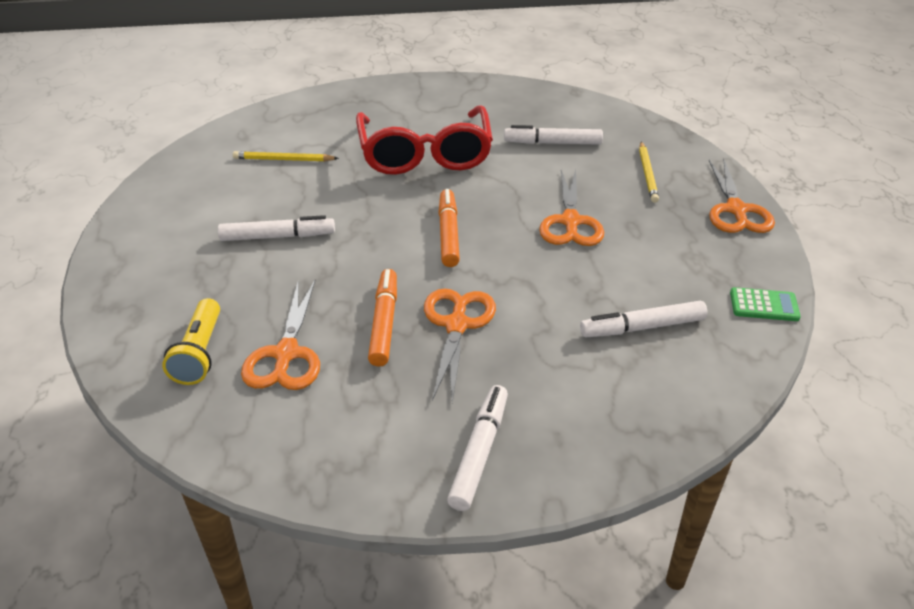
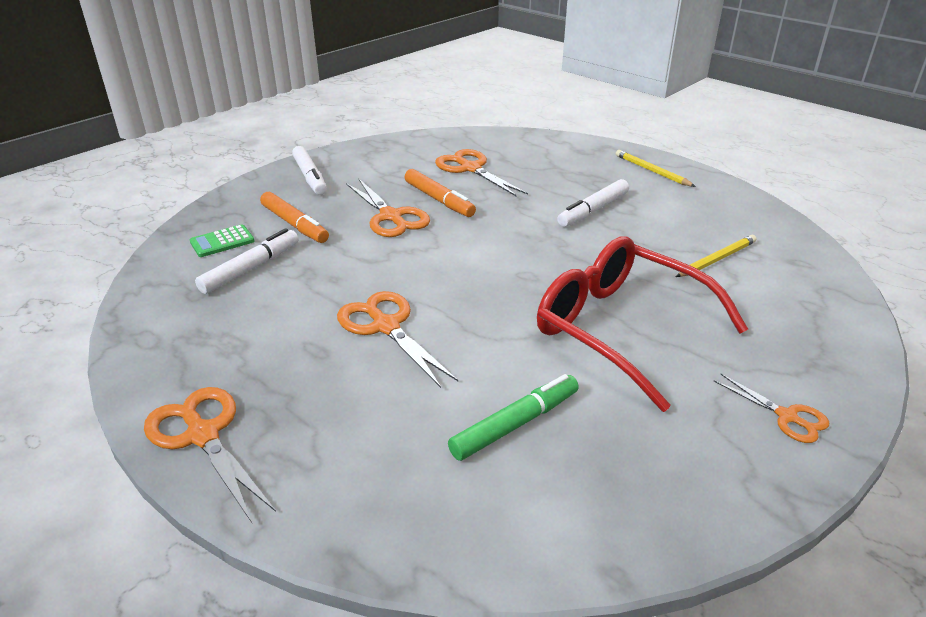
camera: 140 degrees right, 5 degrees down
(199, 353) = (515, 153): yellow flashlight -> none
(419, 93) = (787, 417): none -> orange scissors
(448, 234) = (479, 266): orange marker -> orange marker (294, 224)
(552, 143) = (515, 424): white marker -> green marker
(647, 174) = (350, 437): yellow pencil -> yellow pencil (652, 171)
(764, 305) = (143, 329): green calculator -> green calculator (222, 242)

